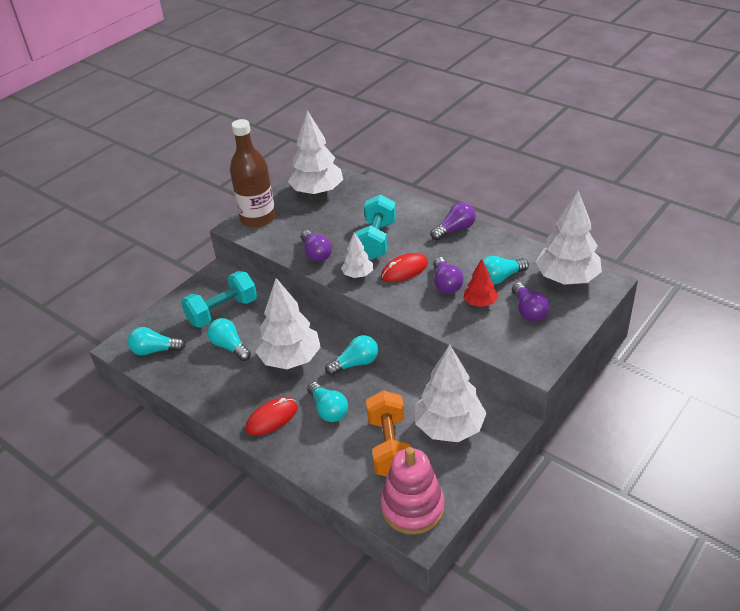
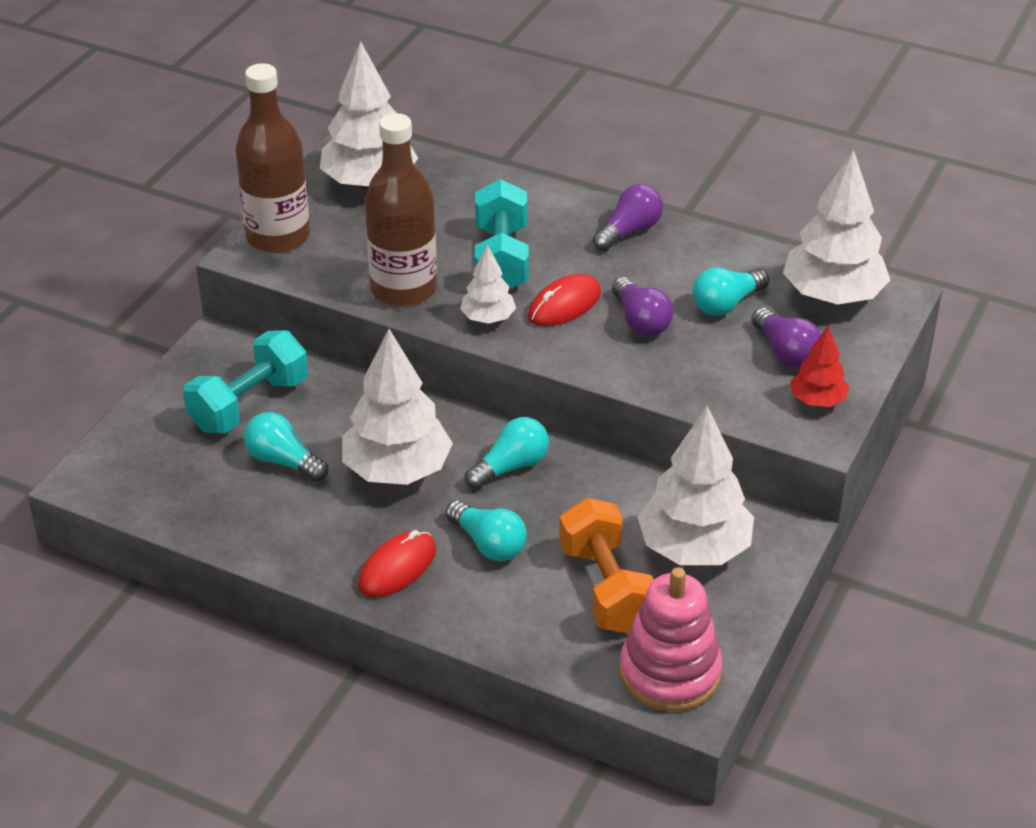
camera: 15 degrees left, 0 degrees up
(155, 350) = (150, 480): turquoise light bulb -> none
(316, 254) = (403, 289): purple light bulb -> brown bottle
(480, 303) = (705, 346): red tree -> red tree (817, 400)

